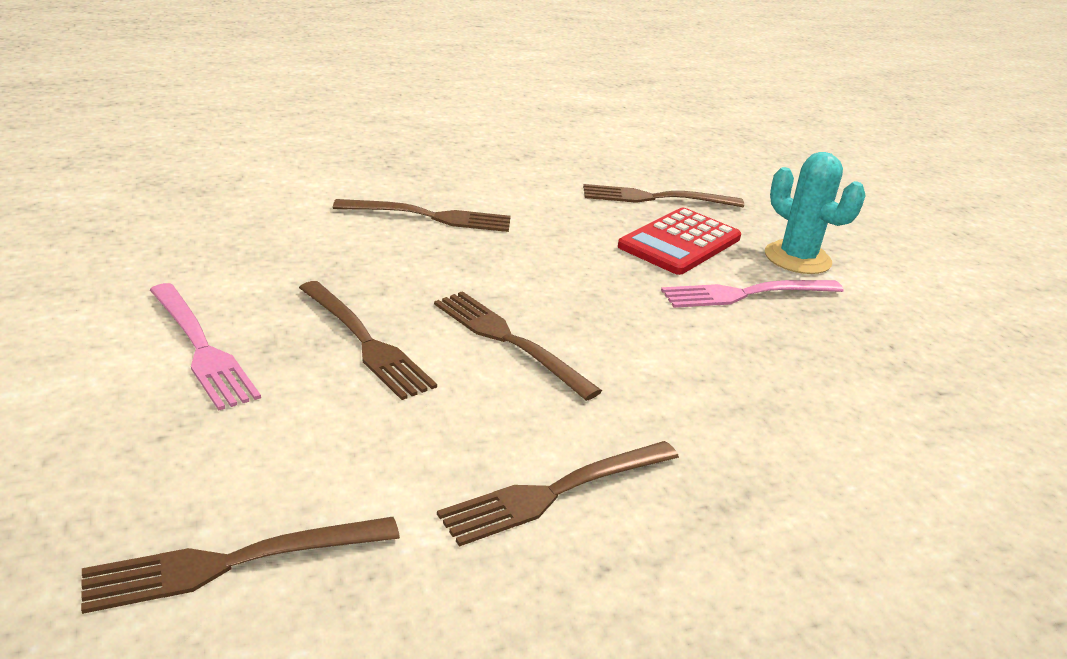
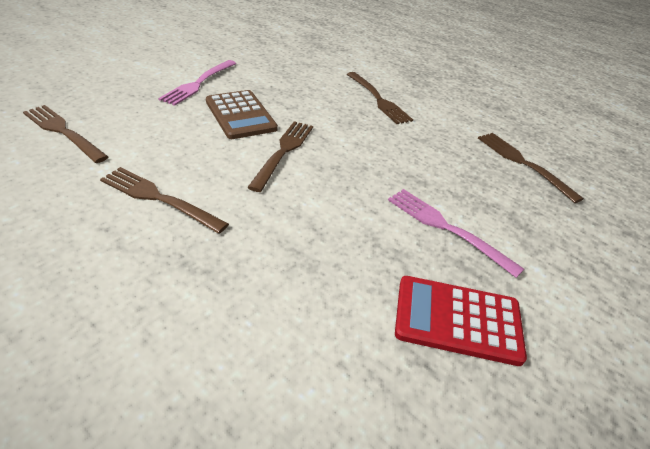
camera: 60 degrees right, 10 degrees up
(365, 342) = (240, 115): brown fork -> brown calculator
(680, 243) = (476, 186): red calculator -> red calculator (457, 320)
(797, 258) = (537, 245): turquoise cactus -> none

